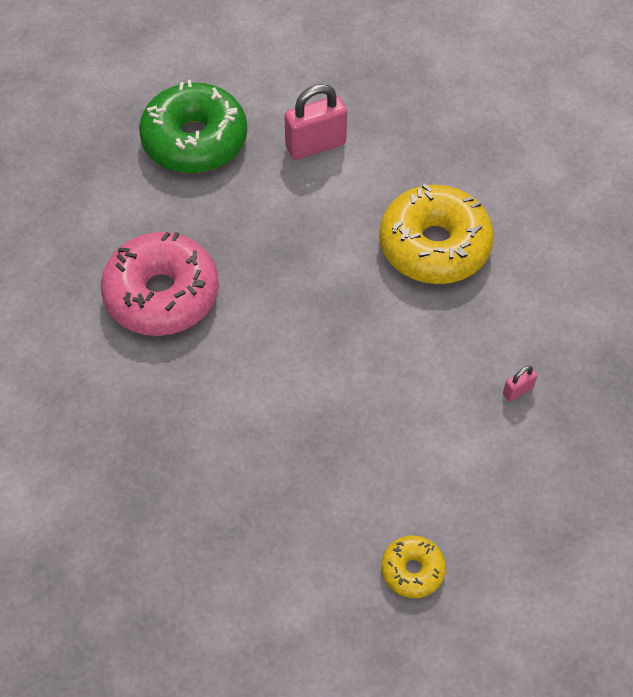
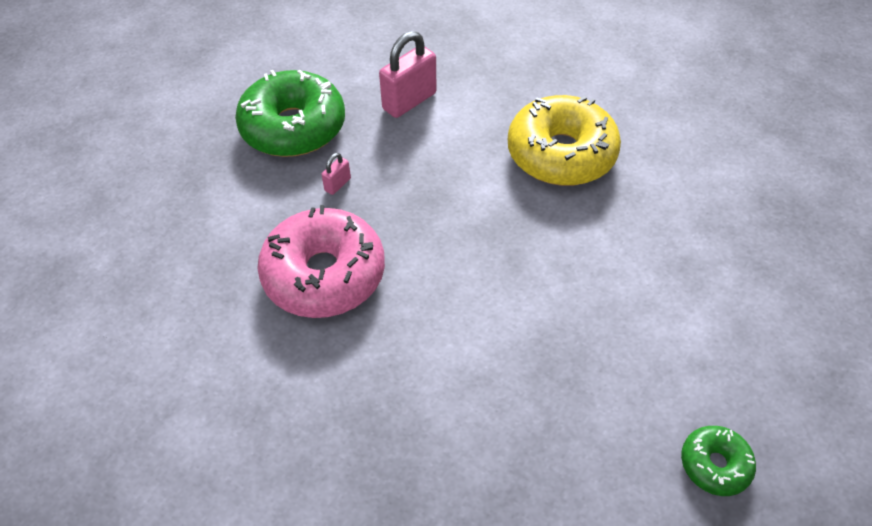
camera: 20 degrees left, 5 degrees down
(412, 570) = (714, 464): yellow donut -> green donut
(518, 391) = (708, 255): pink padlock -> pink padlock (337, 184)

